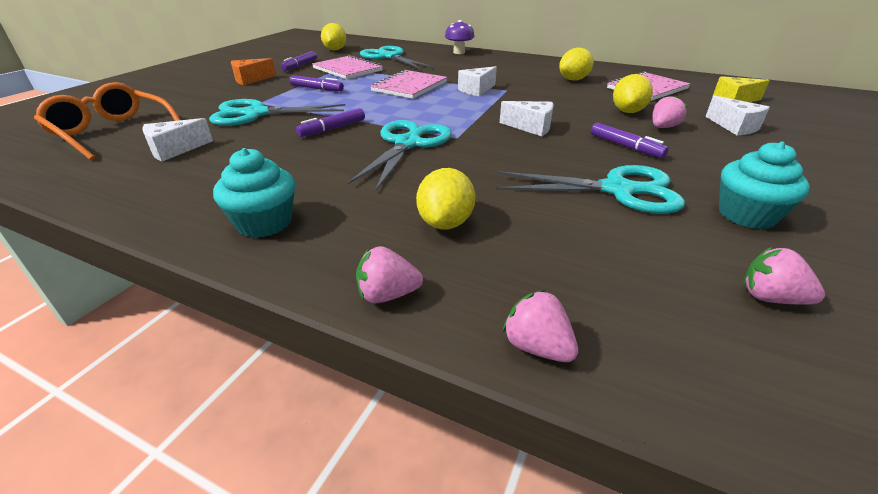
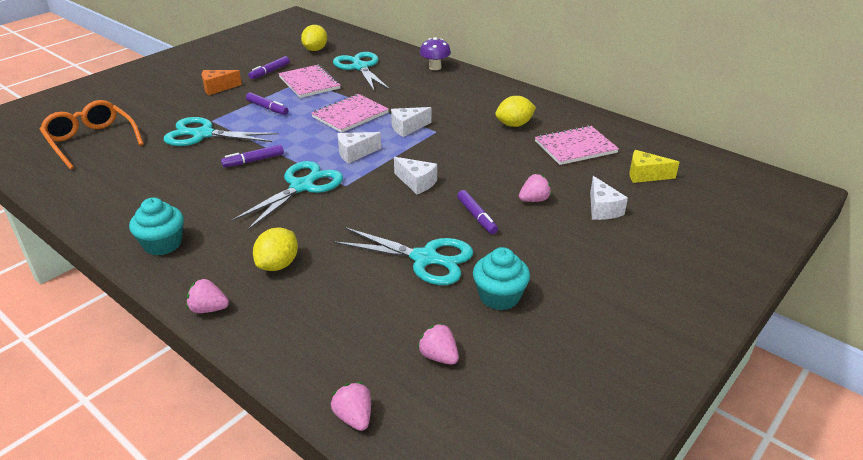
camera: 15 degrees right, 0 degrees up
(174, 150) = (129, 167): white cheese -> white cheese (355, 153)
(537, 346) = (269, 355): pink strawberry -> pink strawberry (354, 417)
(627, 111) = (522, 176): yellow lemon -> none

